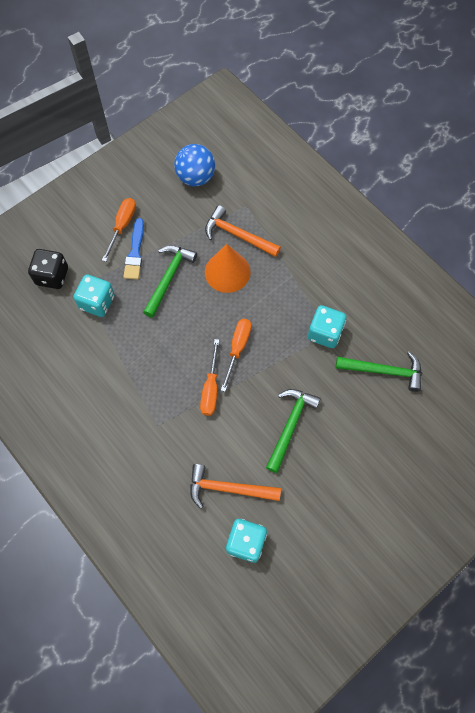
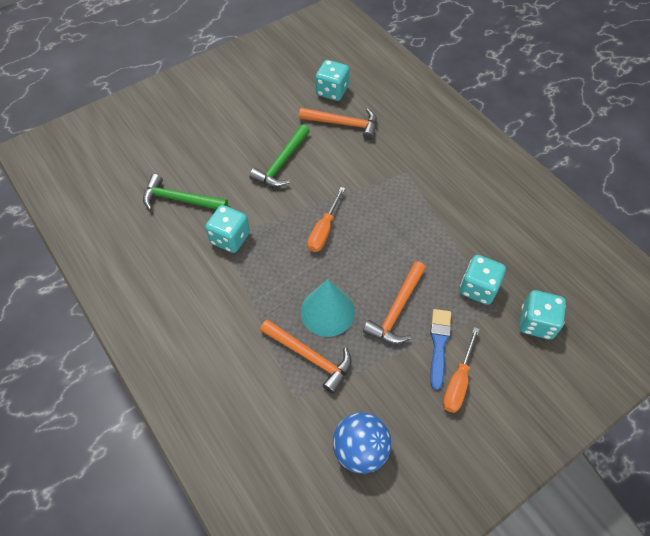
camera: 175 degrees left, 10 degrees down
(52, 276) = (536, 323): black dice -> turquoise dice
(169, 278) = (397, 310): green hammer -> orange hammer
(211, 388) = (354, 197): orange screwdriver -> none
(227, 272) = (327, 311): orange cone -> turquoise cone

